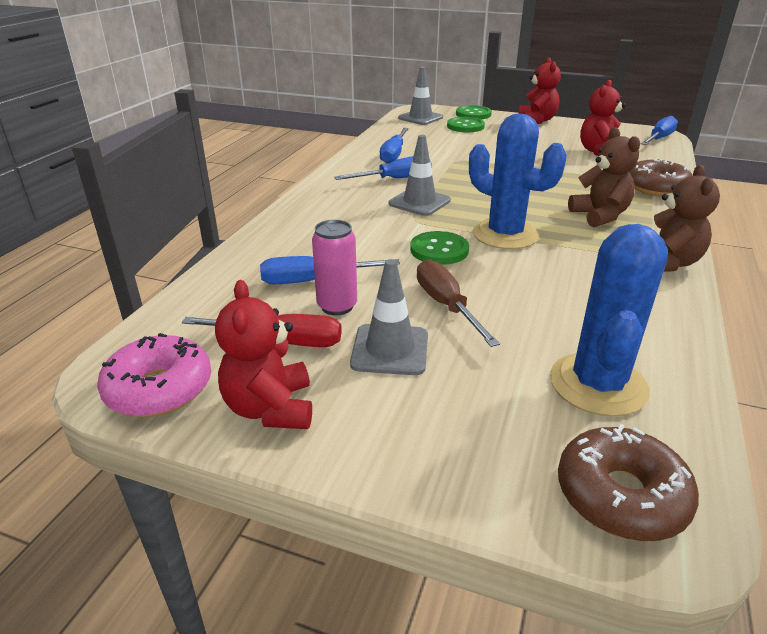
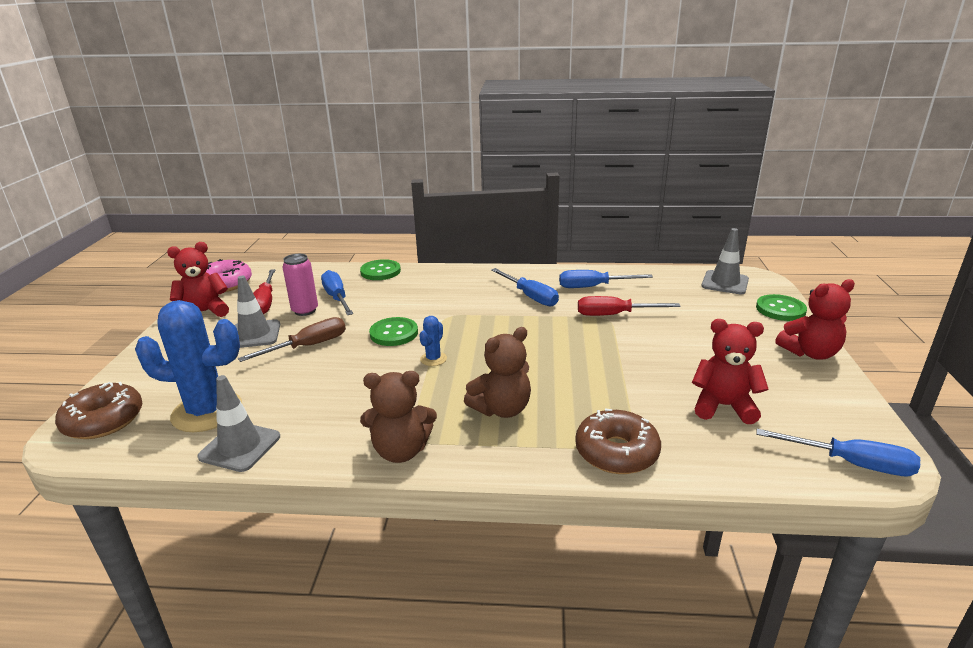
camera: 75 degrees right, 5 degrees down
(419, 202) = (484, 313): grey traffic cone -> grey traffic cone (240, 447)
(453, 156) = (614, 315): none -> red screwdriver
(465, 126) = (725, 310): green button -> green button (380, 271)
(505, 235) = (433, 359): blue cactus -> blue cactus, size x0.44

